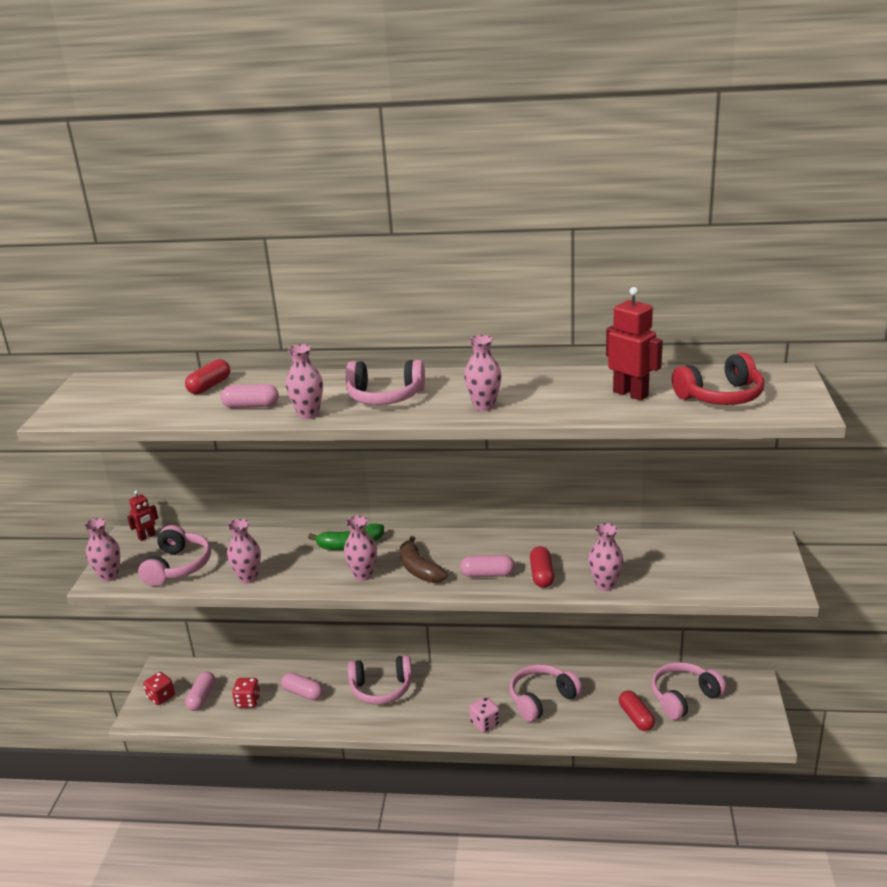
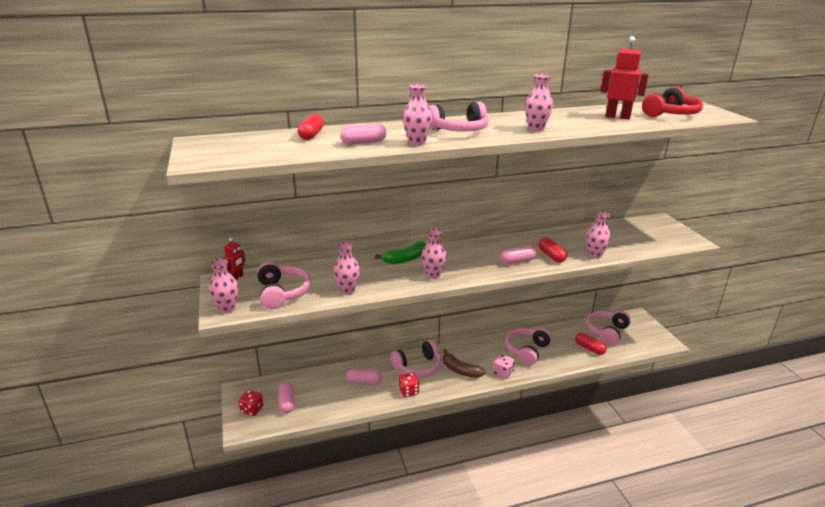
camera: 25 degrees left, 0 degrees up
(248, 701) = (325, 397): red dice -> red dice (408, 391)
(419, 569) = (468, 265): brown banana -> brown banana (460, 370)

